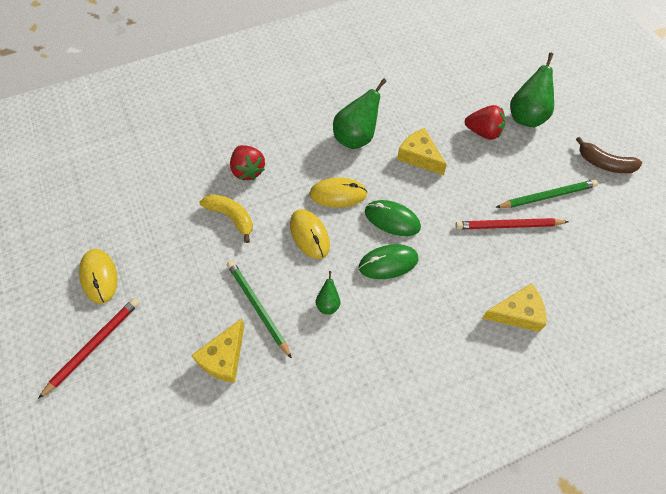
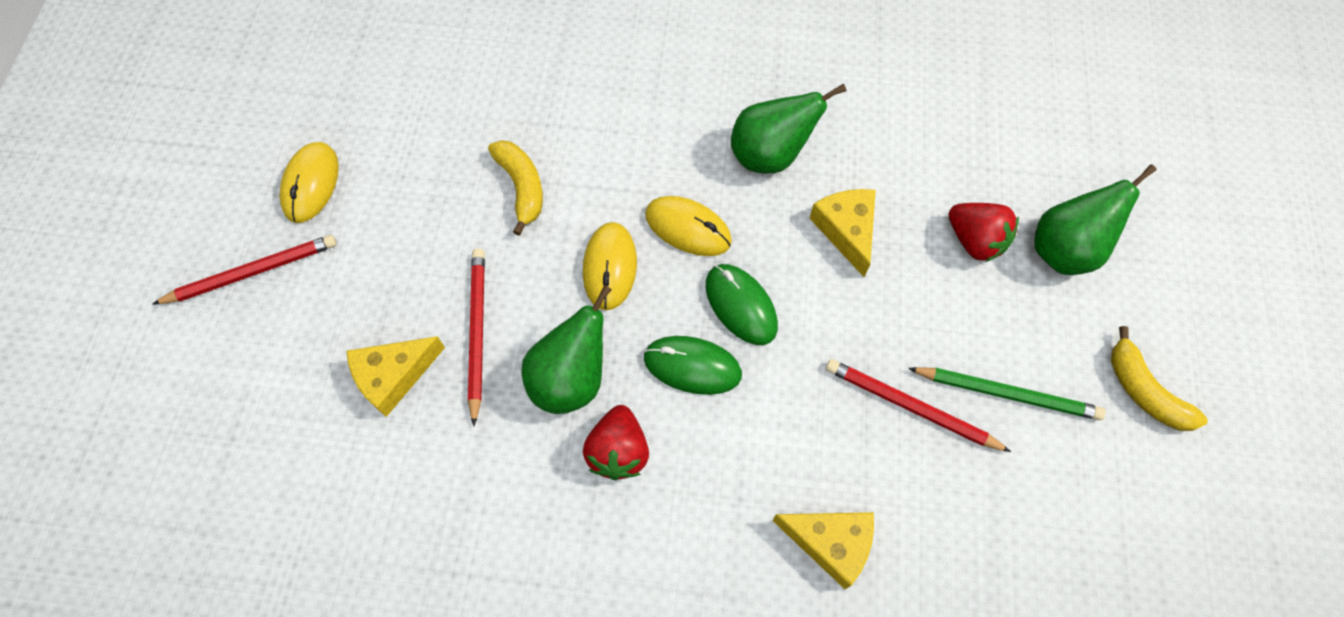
camera: 30 degrees right, 5 degrees up
(248, 170) = (586, 130): red strawberry -> red strawberry (618, 451)
(258, 308) = (477, 333): green pencil -> red pencil
(328, 304) = (571, 379): green pear -> green pear, size x2.02
(604, 163) = (1144, 391): brown banana -> yellow banana

